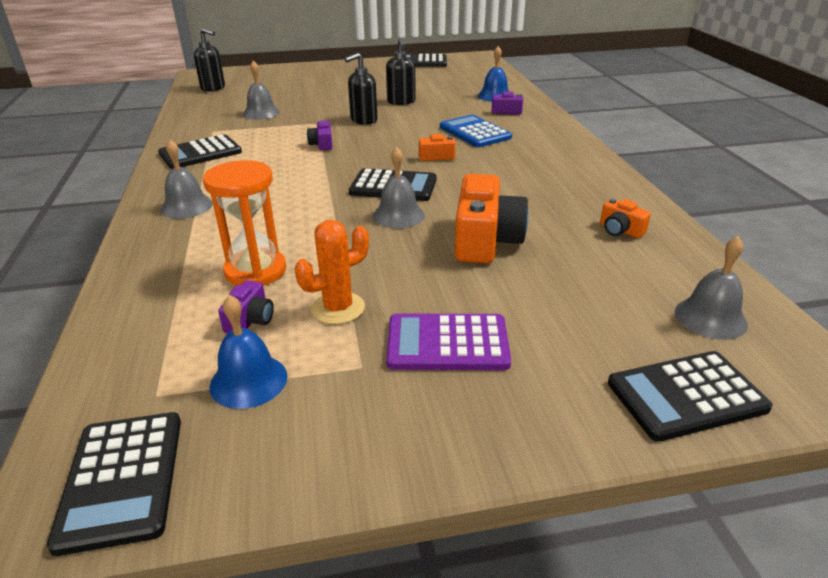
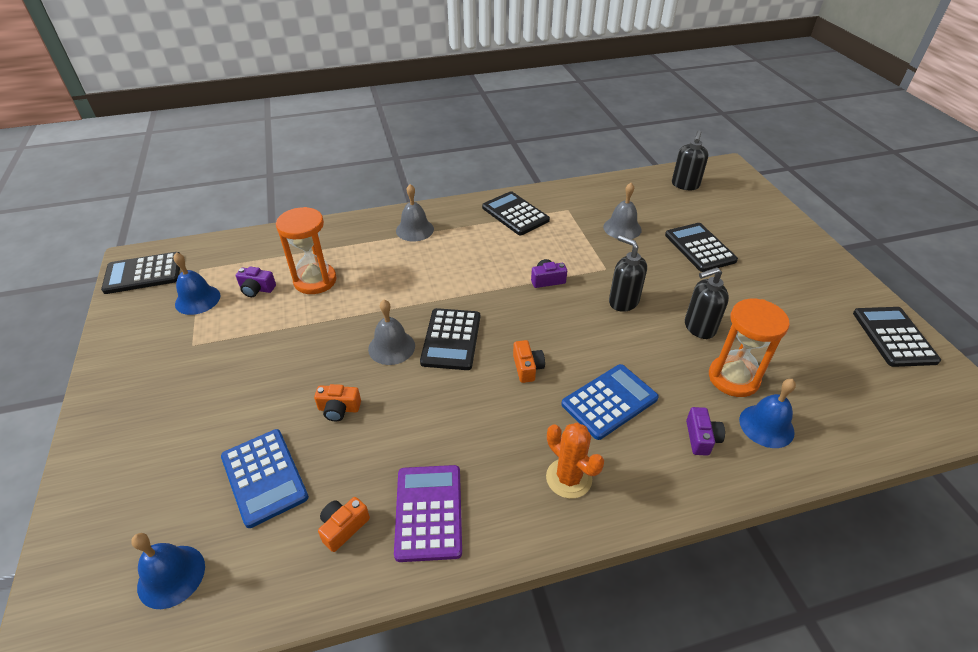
camera: 85 degrees right, 10 degrees up
(338, 308) = (258, 326): orange cactus -> orange cactus (569, 478)
(447, 343) = (200, 386): purple calculator -> purple calculator (429, 512)
(453, 98) = (733, 378): none -> orange hourglass
(485, 240) = (339, 409): orange camera -> orange camera, size x0.48
(579, 276) = (264, 477): none -> blue calculator
(686, 396) = (89, 527): black calculator -> black calculator (699, 248)
(710, 318) = (171, 576): grey bell -> blue bell

